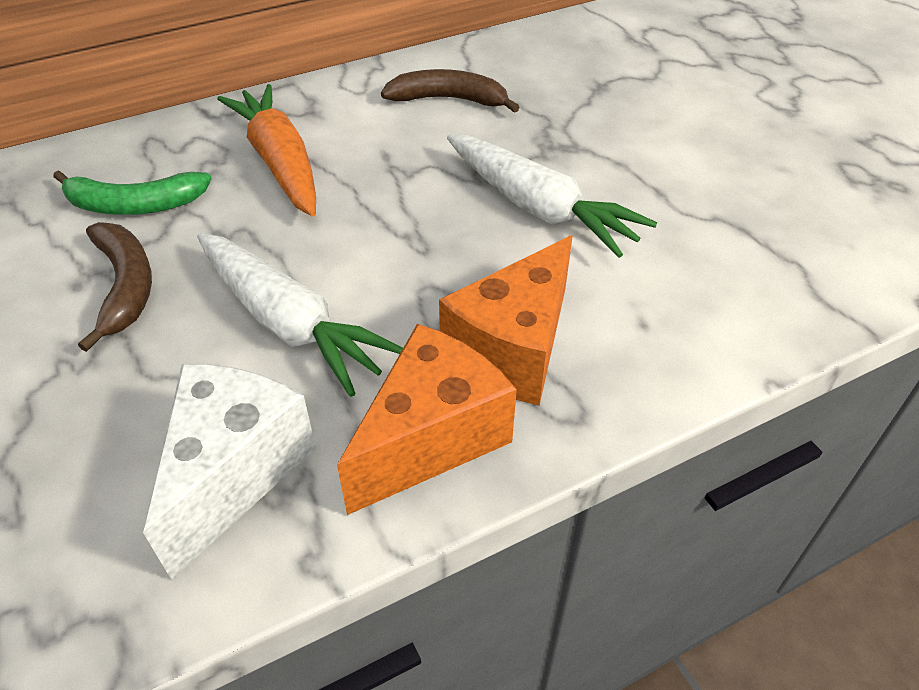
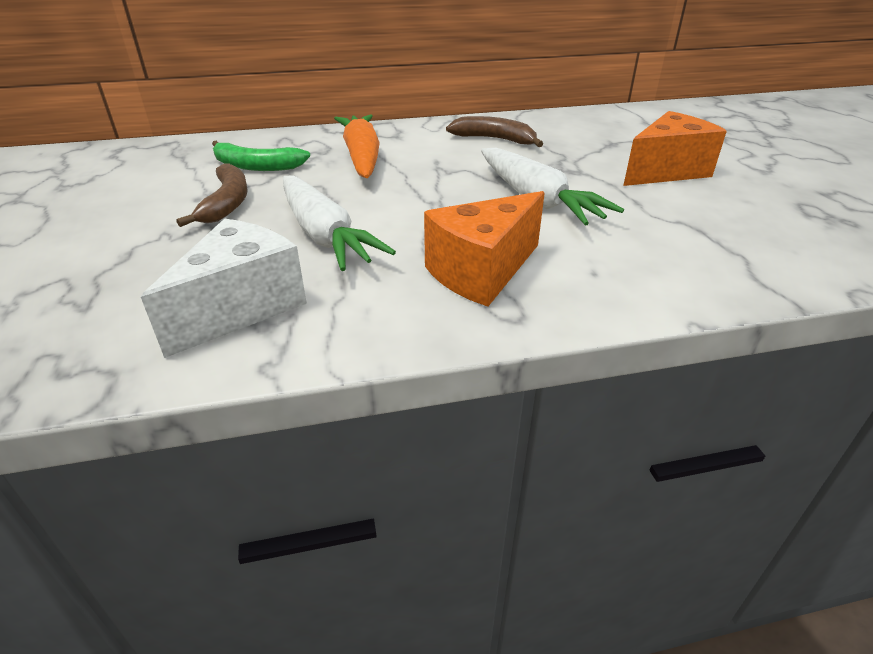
camera: 15 degrees right, 10 degrees down
(431, 438) = (394, 312): orange cheese -> orange cheese (665, 171)

